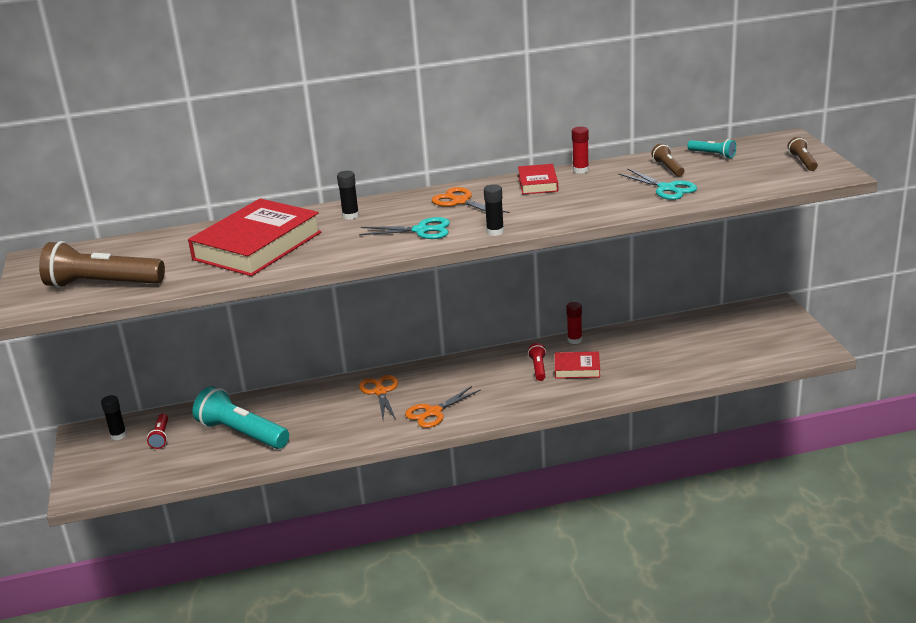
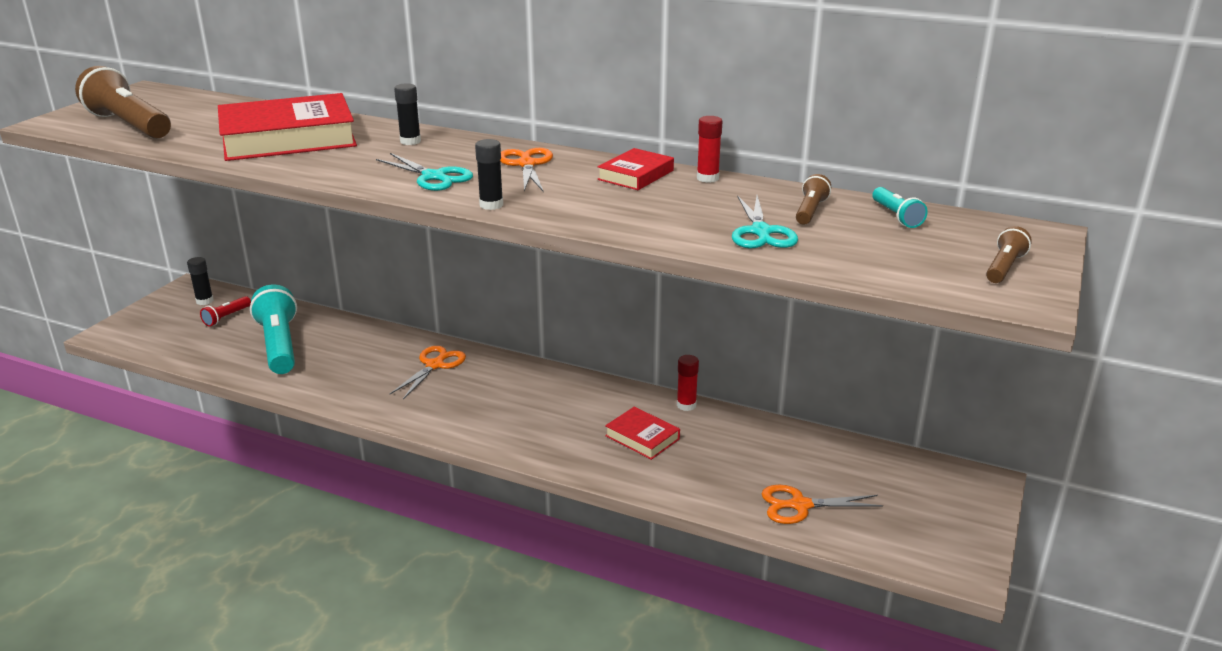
camera: 35 degrees right, 0 degrees up
(433, 412) = (445, 409): orange scissors -> orange scissors (800, 505)
(538, 368) = (605, 416): red flashlight -> none

